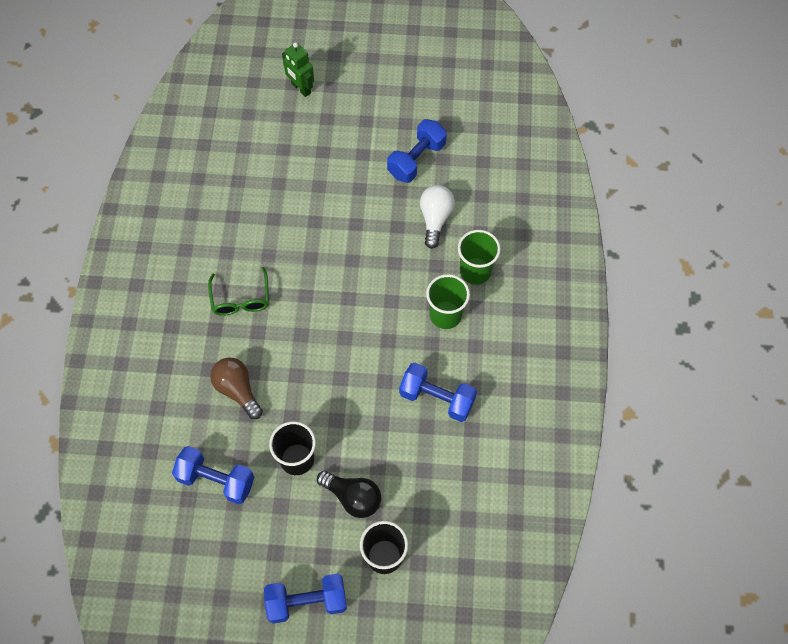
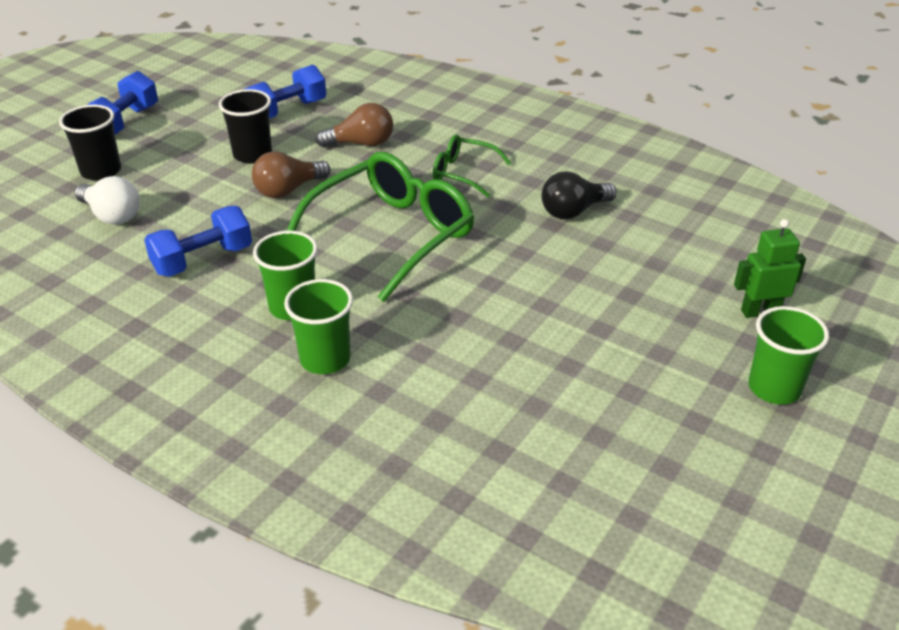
camera: 120 degrees right, 25 degrees down
(328, 400) = (288, 190): none -> brown light bulb
(341, 303) = (392, 235): none -> green glasses
(353, 497) = (176, 172): black light bulb -> black light bulb (573, 211)
(362, 67) = (774, 388): none -> green cup
(416, 160) = (554, 377): blue dumbbell -> none
(435, 219) = (438, 355): white light bulb -> white light bulb (112, 215)

